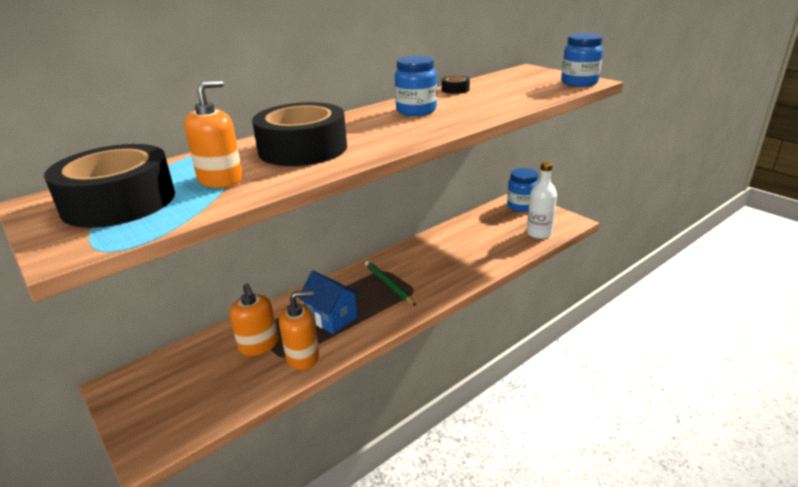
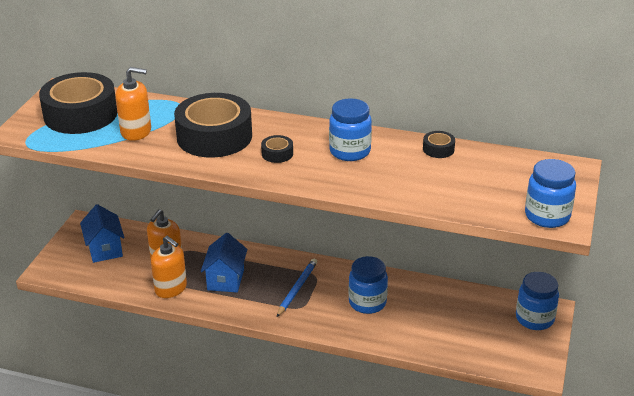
camera: 55 degrees right, 5 degrees up
(180, 384) = (105, 249): none -> blue house
(377, 132) = (277, 154): none -> black tape
(389, 284) = (297, 289): green pencil -> blue pencil
(441, 259) = (367, 303): none -> blue jar
(539, 233) = (484, 352): white bottle -> none

